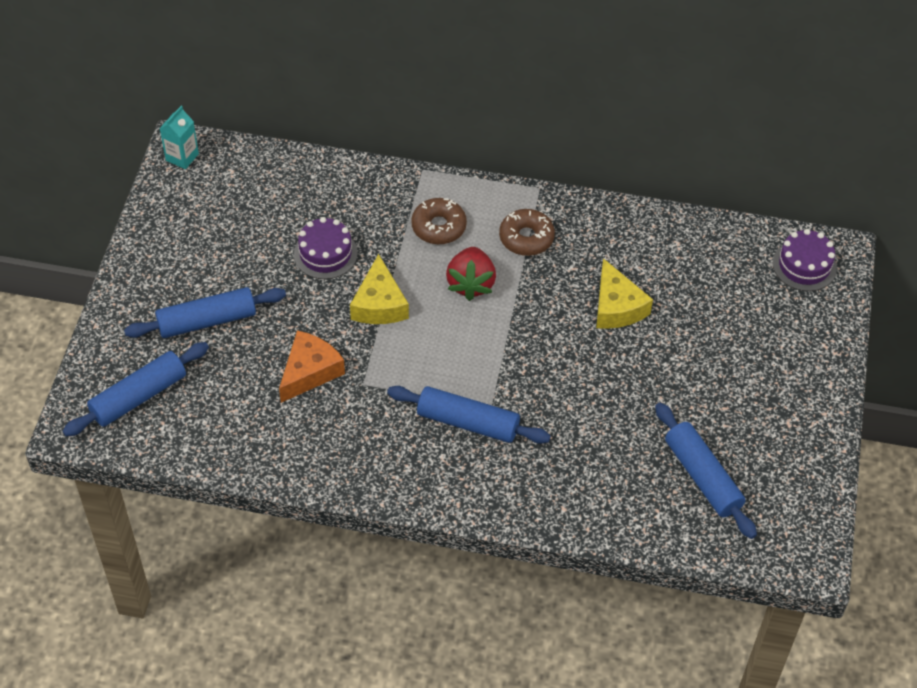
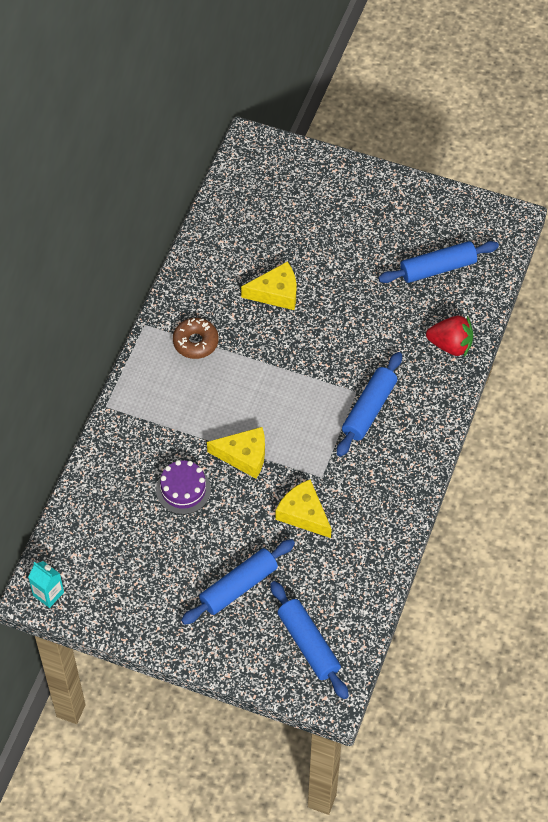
camera: 80 degrees left, 5 degrees up
(207, 321) = (238, 586): blue rolling pin -> blue rolling pin turned 60 degrees clockwise
(309, 371) = (303, 514): orange cheese -> yellow cheese
(438, 227) = (171, 402): brown donut -> none
(471, 284) = (235, 388): red strawberry -> red strawberry (450, 345)
(804, 265) = (259, 165): purple cake -> none

